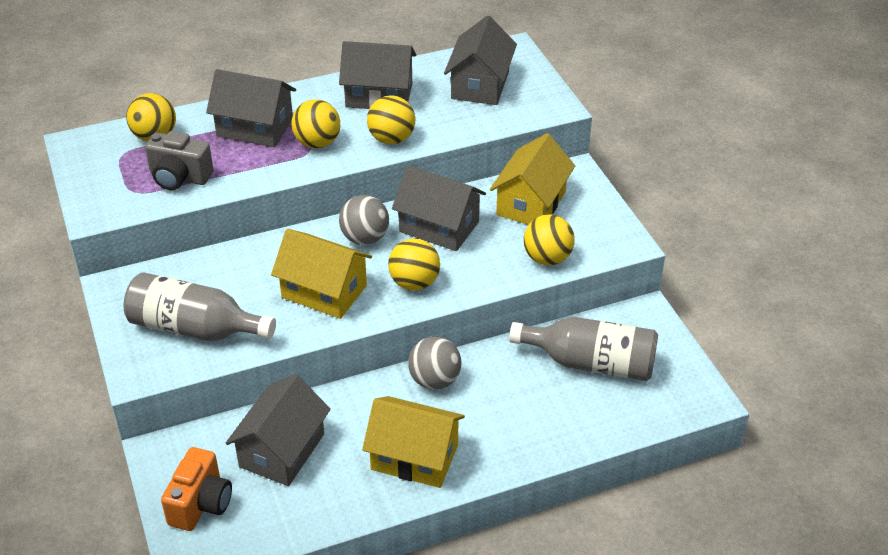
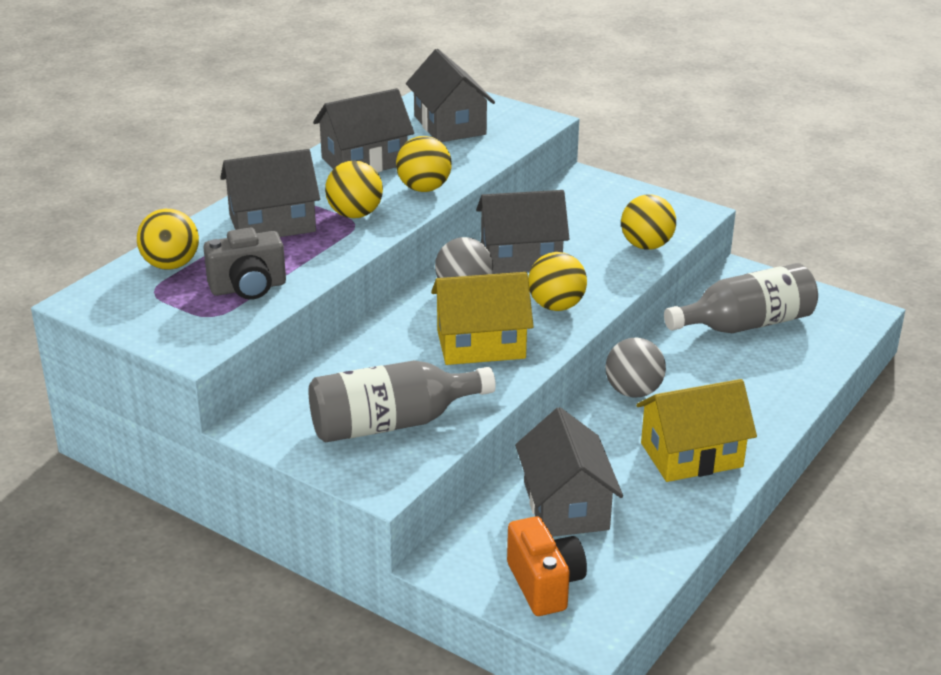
camera: 35 degrees left, 10 degrees down
(531, 203) = (578, 212): yellow house -> none

